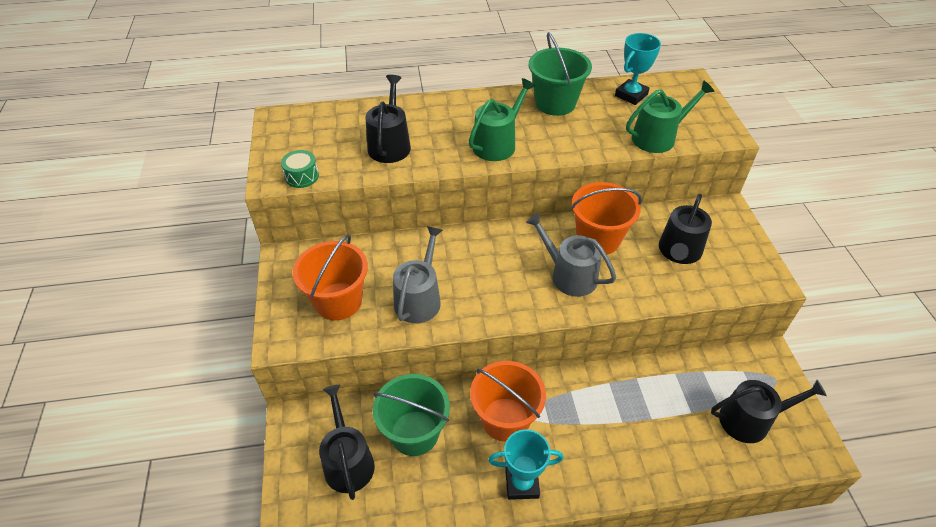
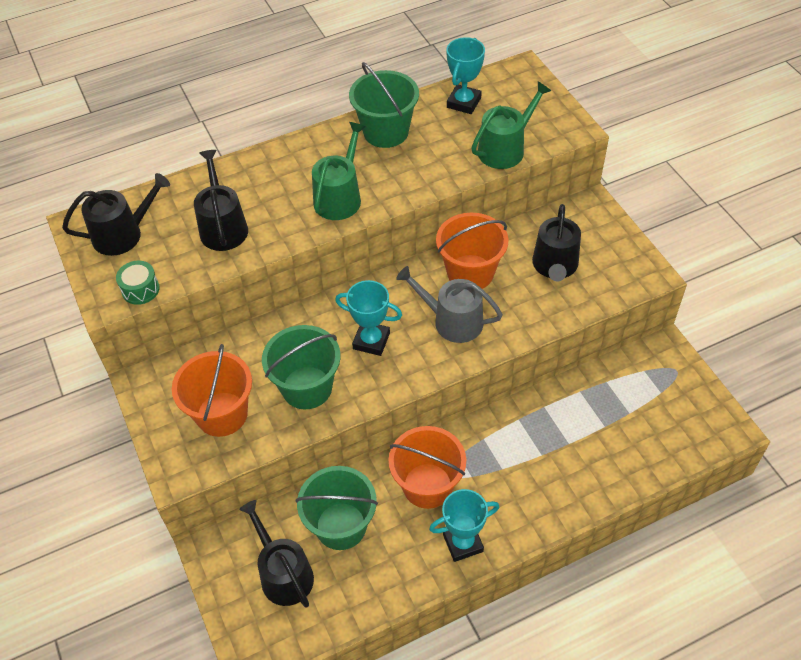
camera: 15 degrees left, 5 degrees up
(419, 298) = (307, 387): grey watering can -> green bucket
(490, 274) = (371, 341): none -> turquoise trophy
(750, 420) = (661, 417): black watering can -> black watering can (123, 234)

